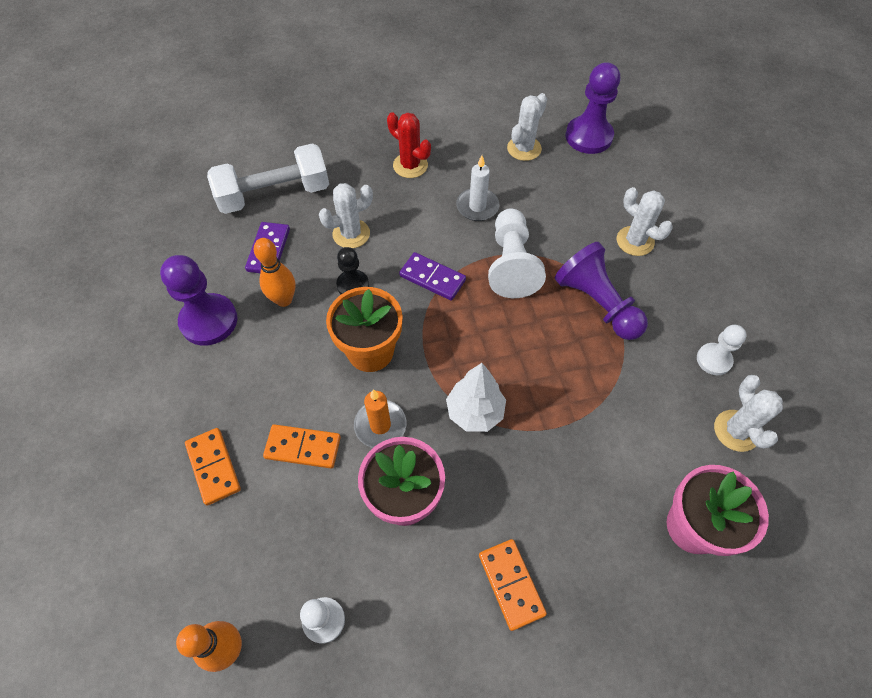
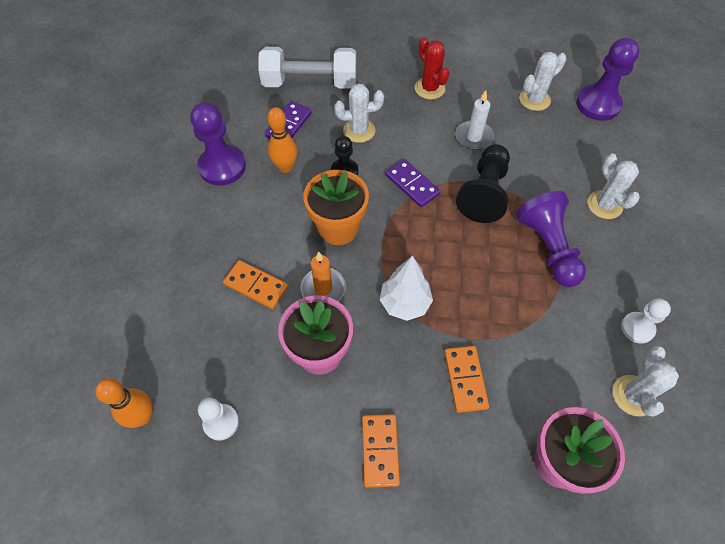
camera: 20 degrees right, 0 degrees up
(213, 467) = (183, 278): orange domino -> orange domino (465, 379)
(511, 264) = (484, 193): white pawn -> black pawn

